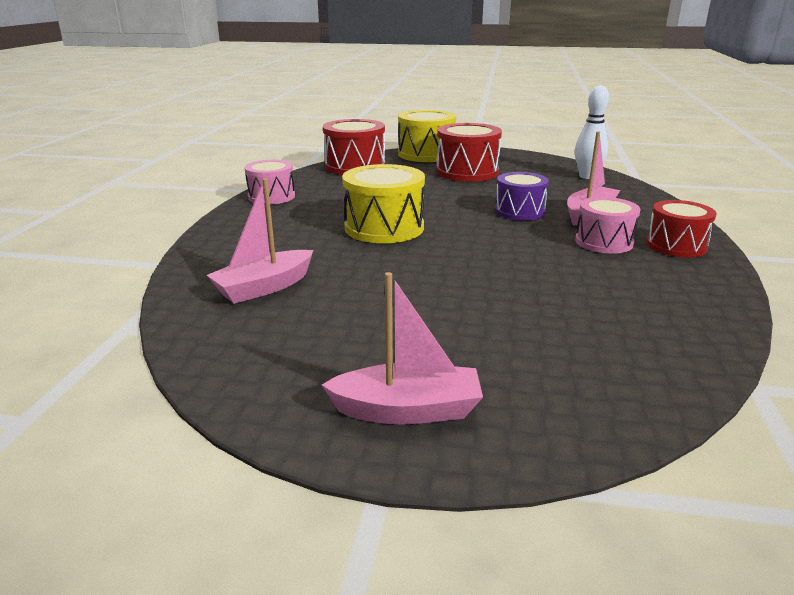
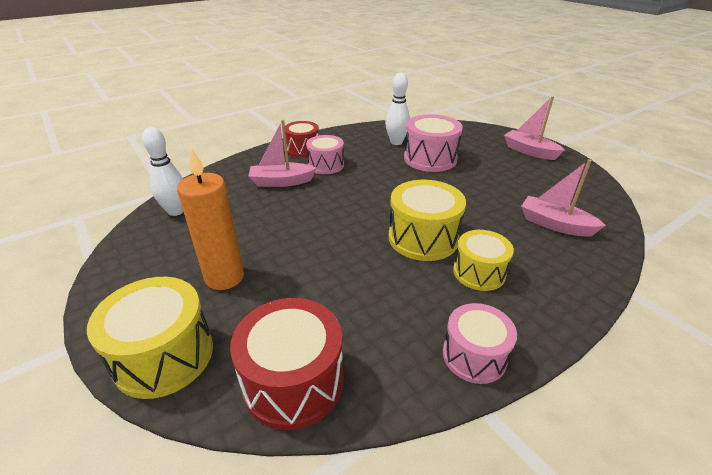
camera: 135 degrees left, 10 degrees up
(264, 287) = (555, 224): pink boat -> pink boat turned 150 degrees counterclockwise
(308, 226) = (479, 272): none -> yellow drum
(467, 172) = (224, 277): red drum -> orange candle
(519, 211) = (310, 205): purple drum -> none
(527, 305) = (430, 159): none -> pink drum
(626, 309) = (396, 142): none -> white bowling pin

